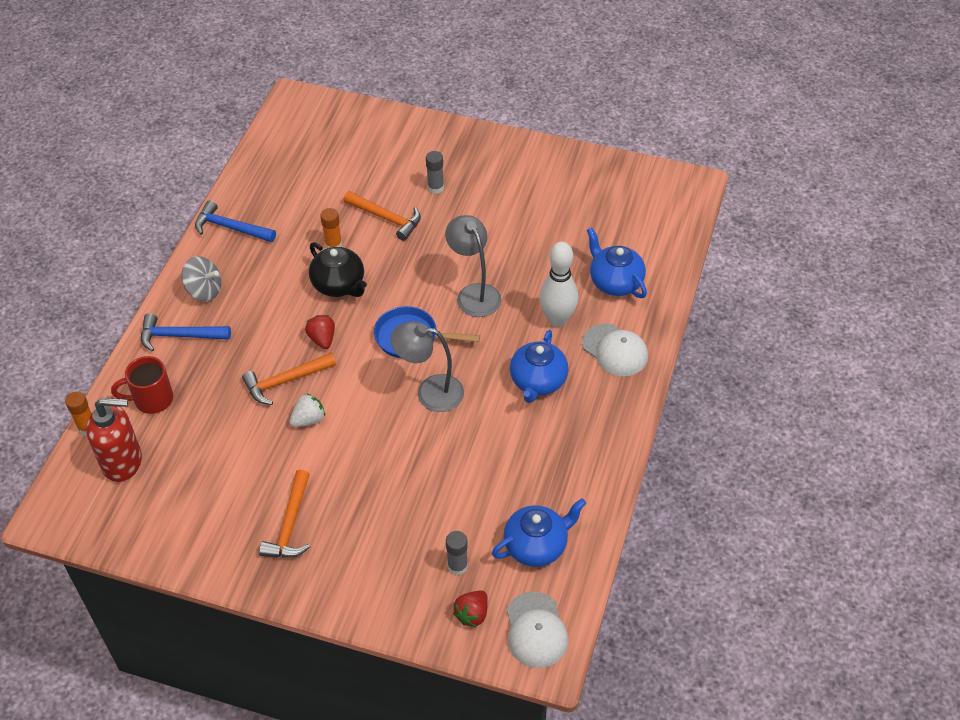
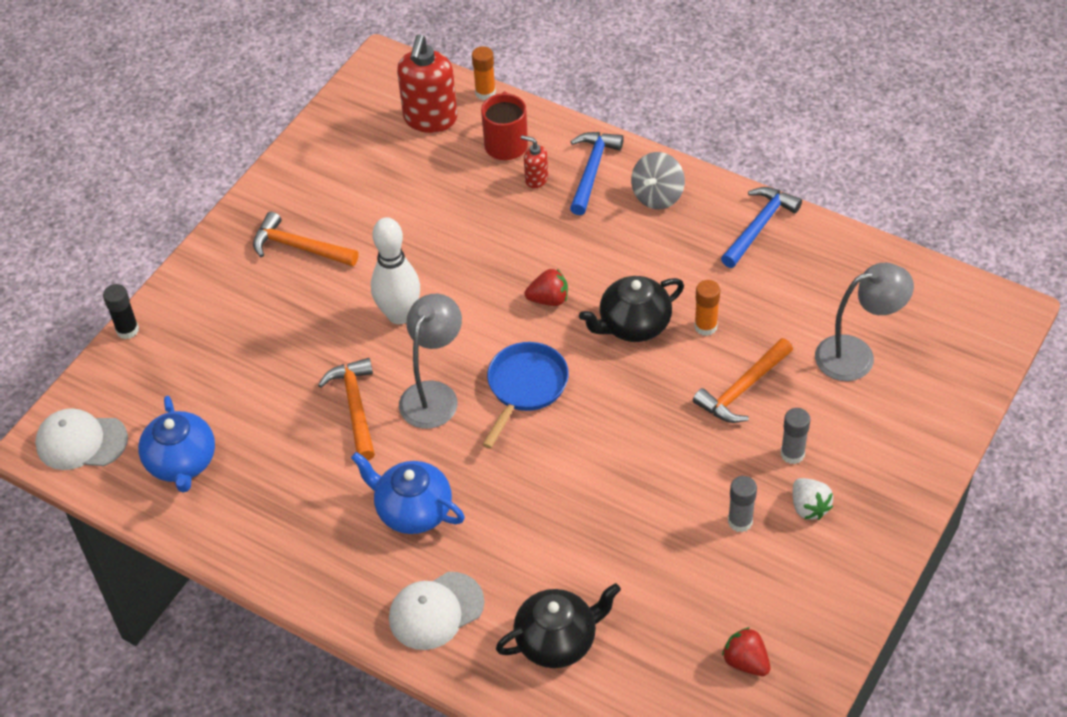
camera: 105 degrees right, 0 degrees up
(192, 371) = (536, 179): none -> red soap dispenser
(285, 381) = (494, 259): orange hammer -> orange hammer (355, 407)
(308, 419) = (432, 275): white strawberry -> white strawberry (809, 507)
(408, 635) = (127, 330): none -> black glue stick
(457, 566) = (188, 384): grey glue stick -> grey glue stick (740, 521)
(472, 614) = (125, 388): red strawberry -> red strawberry (746, 662)
(474, 293) = (581, 467): grey lamp -> grey lamp (856, 355)
(557, 319) = (509, 554): white bowling pin -> white bowling pin (399, 315)
(615, 282) = (557, 641): blue teapot -> black teapot

